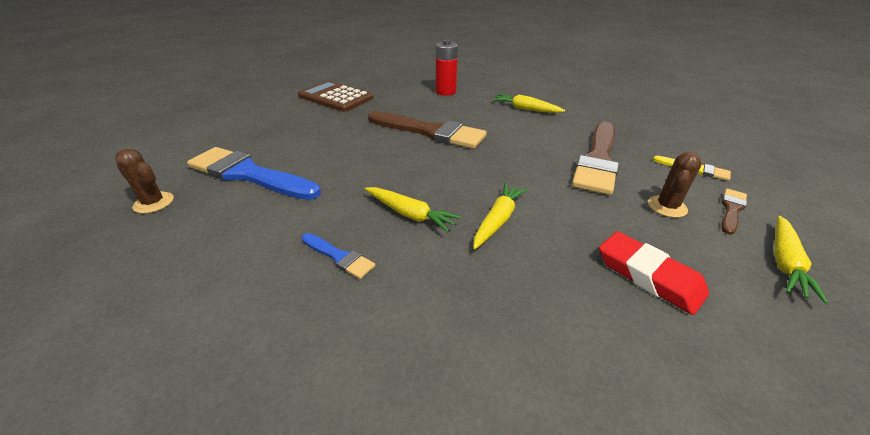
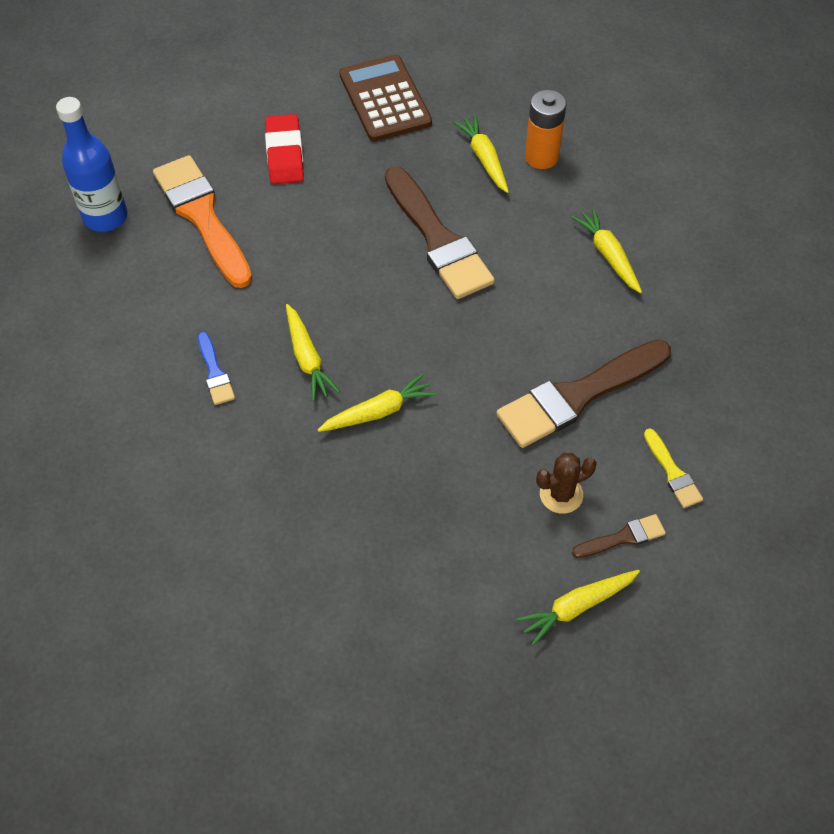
camera: 35 degrees right, 20 degrees up
(154, 203) = (105, 217): brown cactus -> blue bottle
(249, 174) = (202, 216): blue brush -> orange brush
(417, 100) = (484, 159): none -> yellow carrot
(445, 92) = (541, 157): red battery -> orange battery
(648, 276) = (439, 541): red eraser -> red eraser (285, 154)

